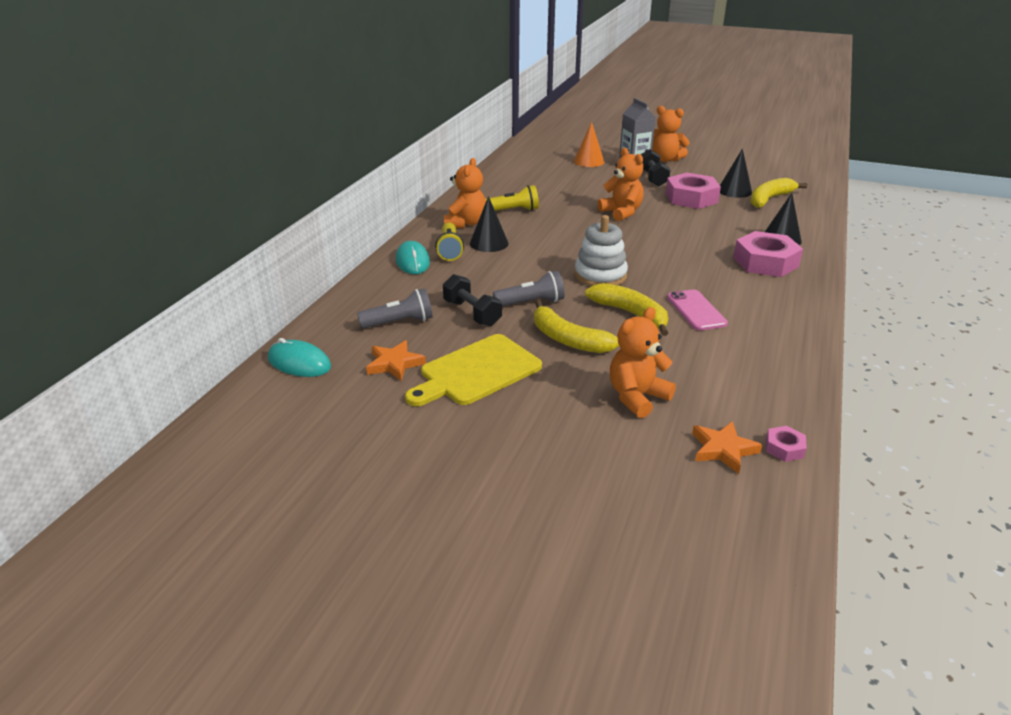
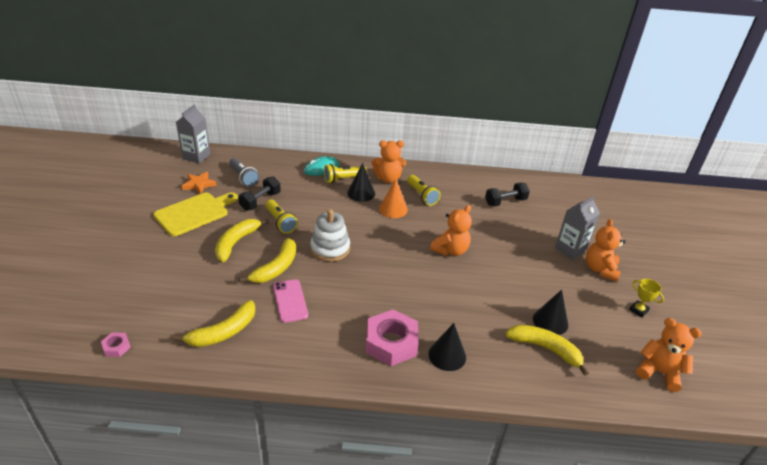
camera: 70 degrees right, 5 degrees up
(299, 363) = (196, 156): turquoise mouse -> grey carton
(477, 371) = (194, 213): yellow cutting board -> yellow cutting board turned 105 degrees clockwise
(531, 302) = (280, 222): grey flashlight -> yellow flashlight
(589, 161) = (554, 222): orange cone -> orange cone (393, 209)
(637, 397) = (171, 278): orange teddy bear -> orange teddy bear (658, 372)
(652, 178) = (543, 263): black dumbbell -> black dumbbell (505, 202)
(691, 198) = (510, 291): pink nut -> none
(696, 310) = (290, 301): pink phone -> pink phone turned 75 degrees counterclockwise
(721, 158) = (638, 310): none -> yellow trophy
(723, 449) = (116, 318): orange star -> none
(752, 359) = (223, 332): none -> yellow banana

